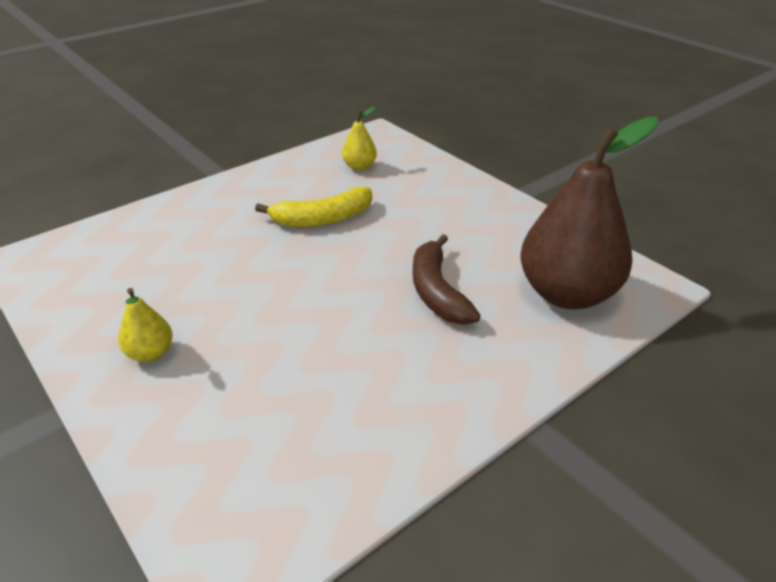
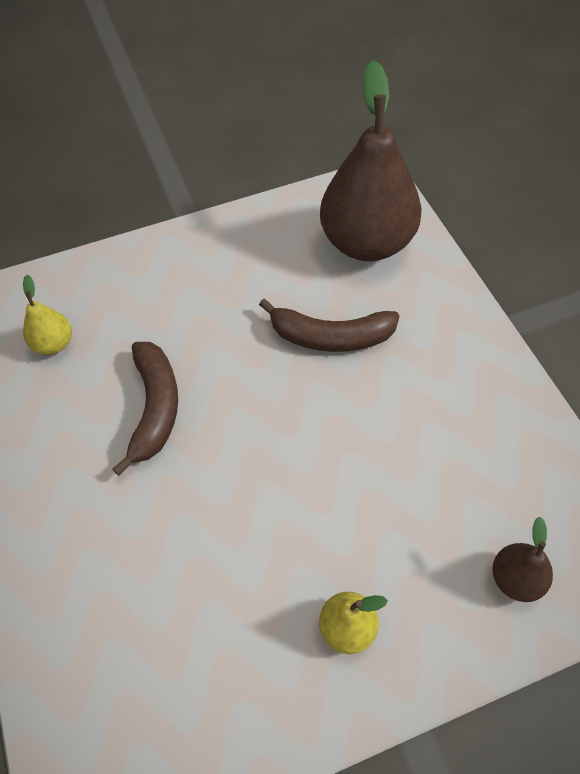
camera: 70 degrees left, 20 degrees up
(208, 464) = (515, 579): none -> brown pear
(322, 219) = (155, 408): yellow banana -> brown banana

